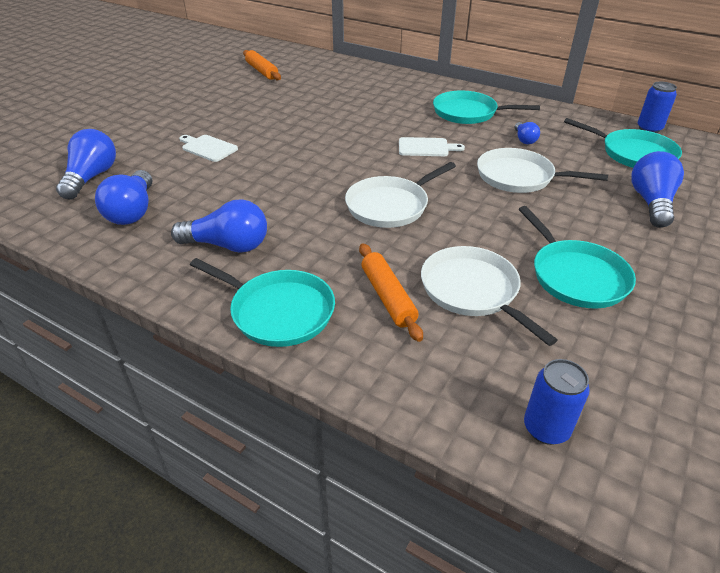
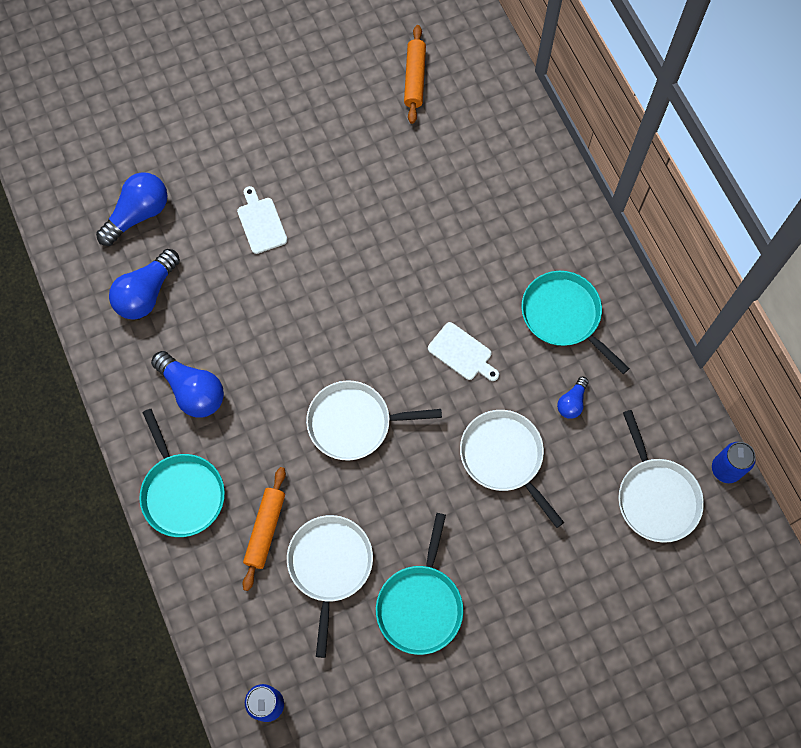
camera: 35 degrees right, 30 degrees up
(633, 154) = (656, 497): turquoise pan -> white pan
(651, 203) = (583, 571): blue light bulb -> none

